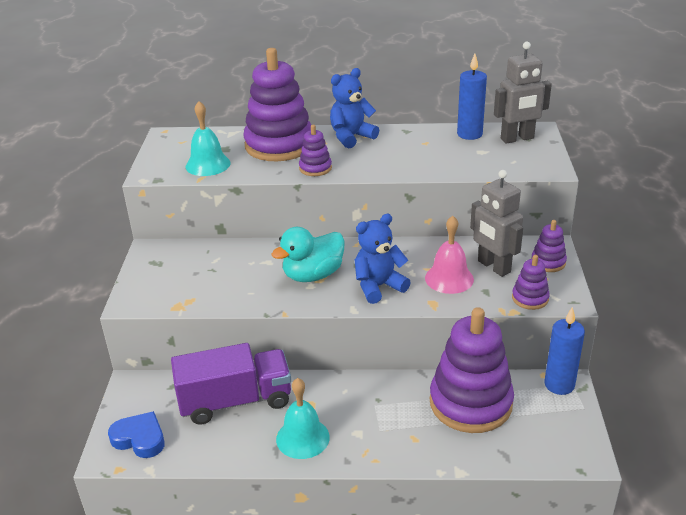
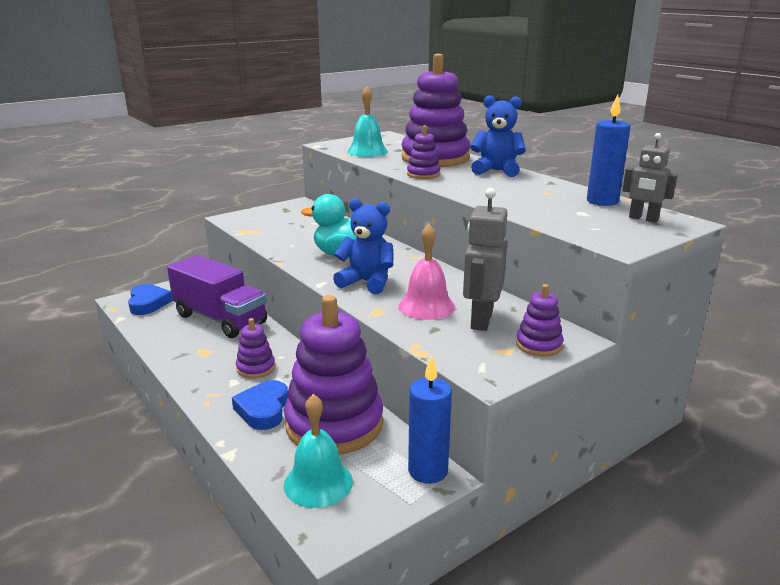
camera: 50 degrees right, 10 degrees down
(302, 438) = (204, 360): turquoise bell -> turquoise bell (318, 483)
(416, 431) = (263, 409): none -> blue heart
(517, 139) = (643, 219): grey robot -> grey robot, size x0.65
(530, 298) = (457, 354): purple stacking toy -> purple stacking toy (256, 368)

